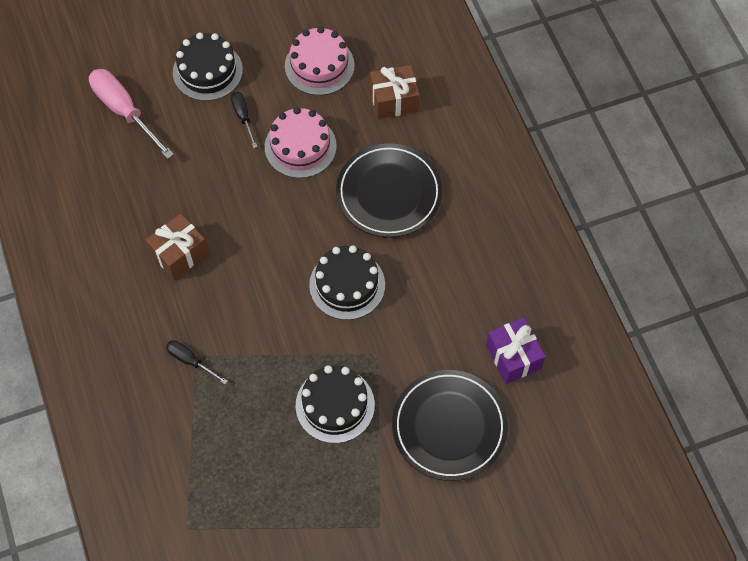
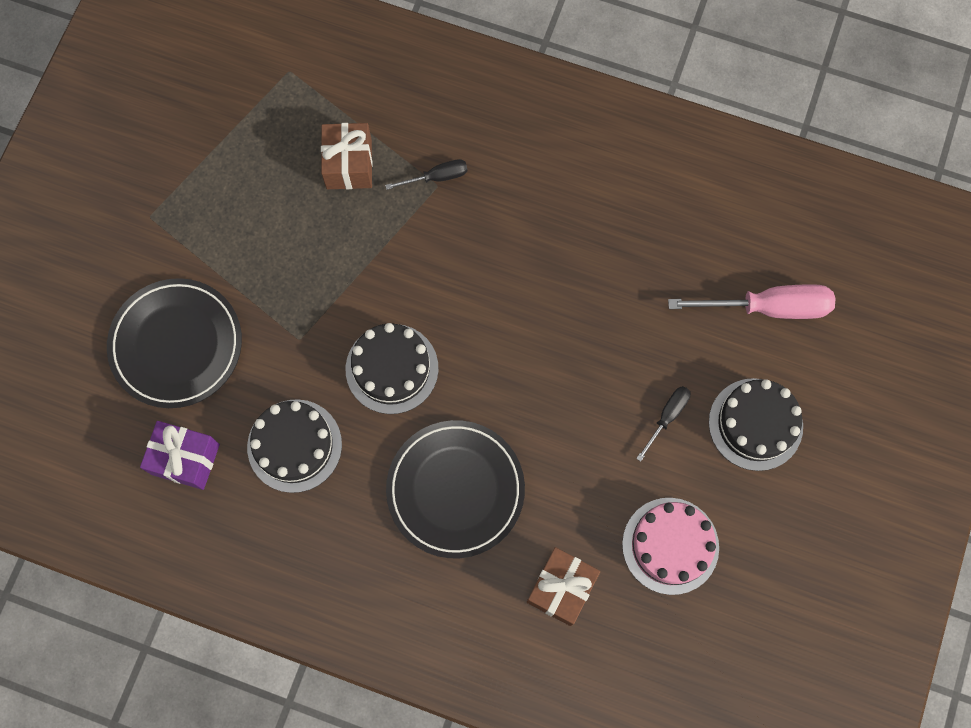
camera: 130 degrees right, 10 degrees up
(179, 254) = (556, 244): brown gift -> brown gift (349, 164)
(243, 117) = (667, 417): black screwdriver -> black screwdriver turned 75 degrees counterclockwise
(300, 146) = (583, 446): pink cake -> none
(335, 405) = (286, 265): black cake -> black cake (294, 445)

